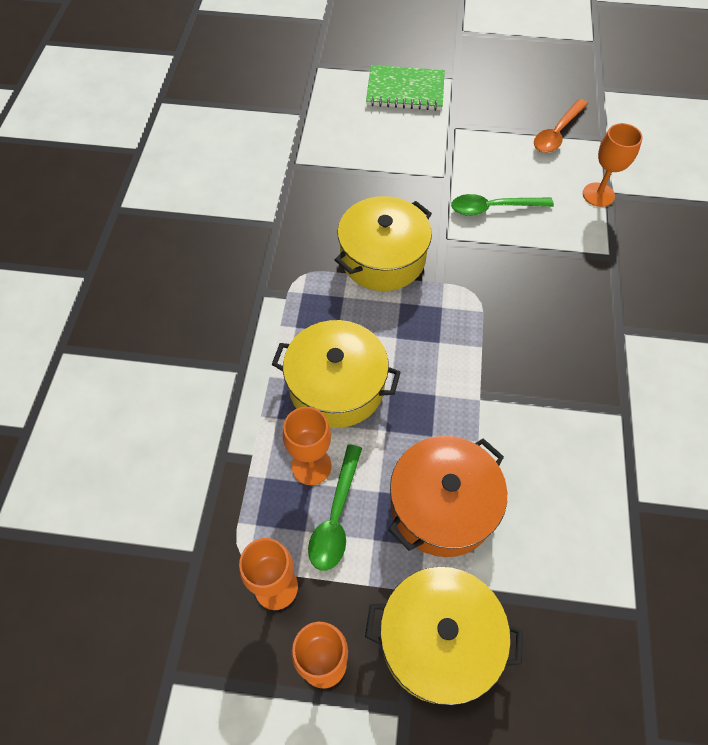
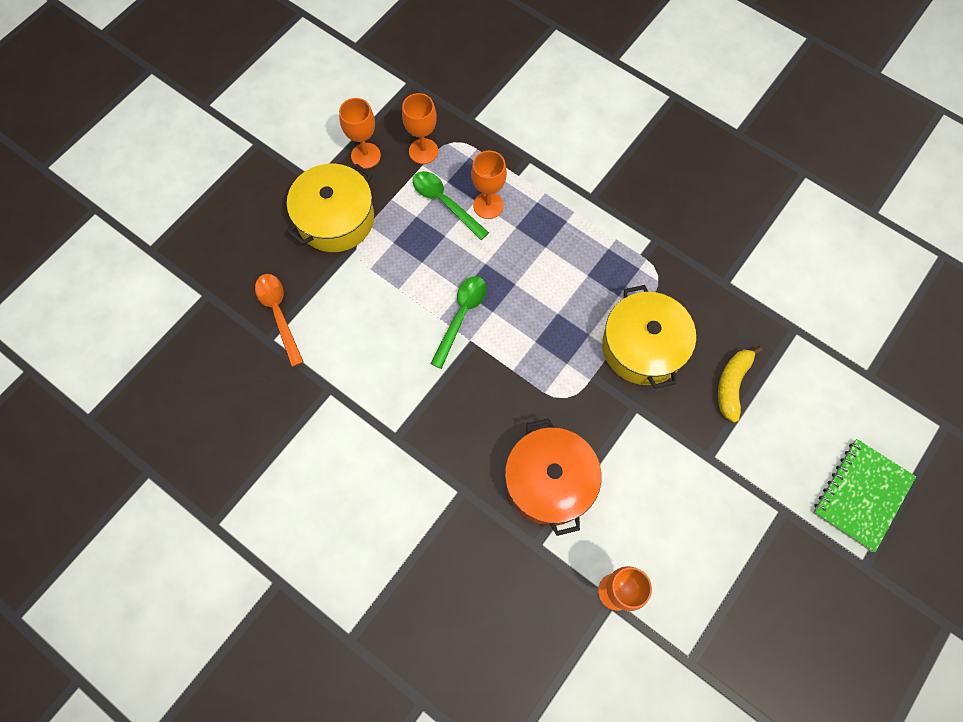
camera: 120 degrees right, 10 degrees up
(336, 386) = (540, 250): yellow pot -> none
(373, 186) = (732, 384): none -> yellow banana
(442, 505) = (410, 268): orange pot -> orange pot (549, 481)
(493, 208) = (651, 476): green spoon -> green spoon (461, 316)
(557, 133) = (721, 615): orange spoon -> orange spoon (279, 314)

